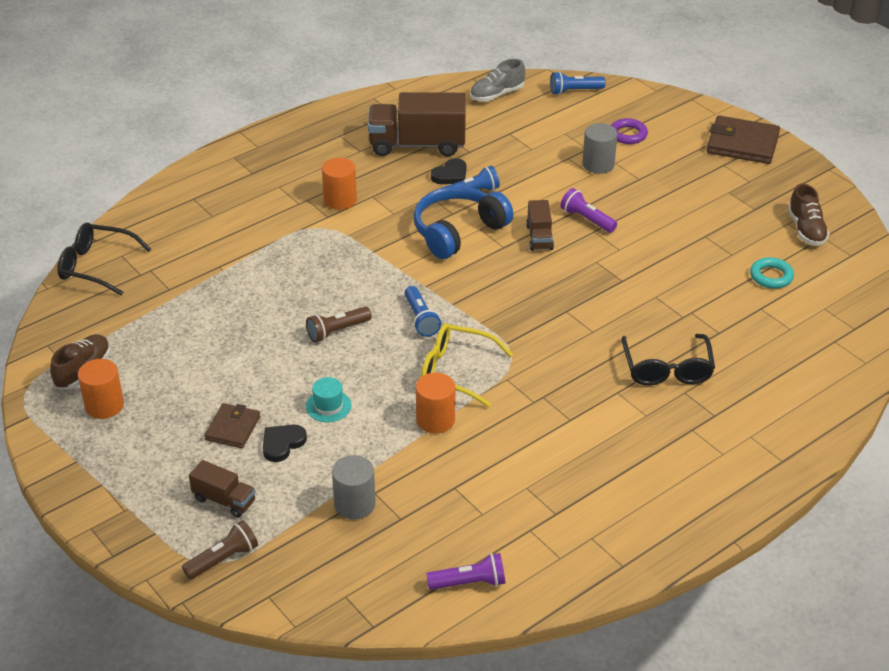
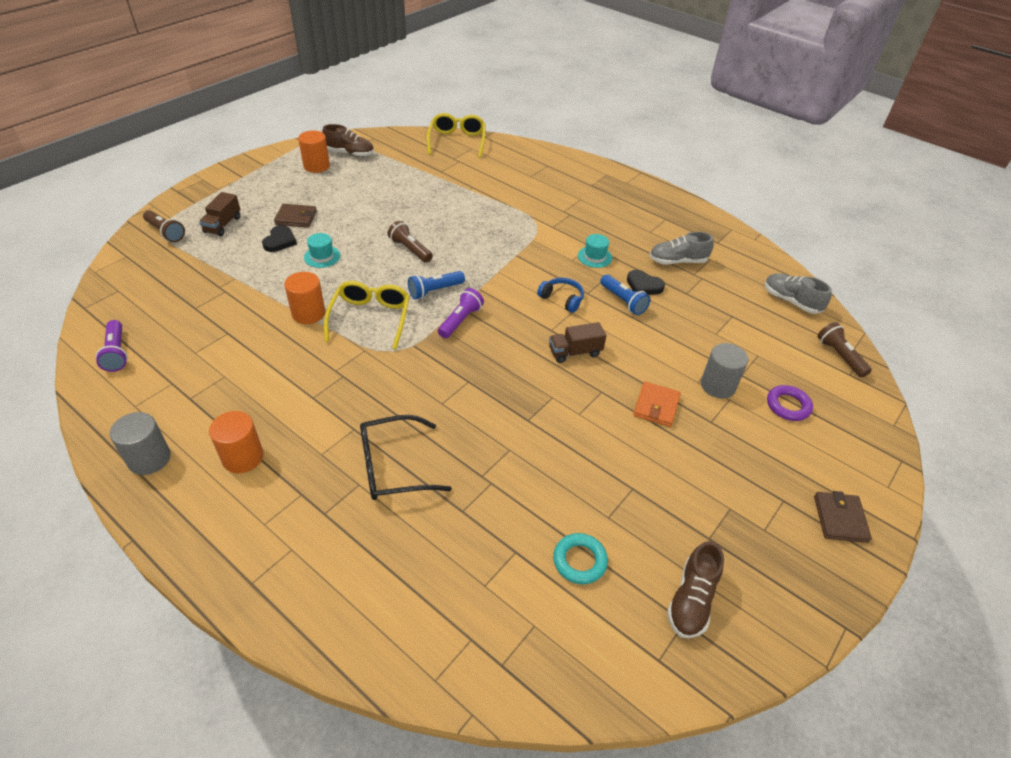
camera: 75 degrees right, 5 degrees up
(96, 266) = (457, 141): black glasses -> yellow glasses
(282, 444) = (280, 241): black heart -> black heart turned 75 degrees clockwise
(340, 200) = (577, 230): orange cylinder -> orange cylinder (243, 457)
(354, 504) = (213, 283): grey cylinder -> grey cylinder (149, 459)
(393, 197) = (594, 257): none -> turquoise hat
(417, 145) = (677, 261): brown truck -> grey shoe
(458, 231) = (562, 299): blue headphones -> blue headphones, size x0.50
(574, 91) = (839, 356): blue flashlight -> brown flashlight
(586, 219) = (618, 384): purple flashlight -> purple flashlight (460, 320)
(617, 204) = (656, 406): none -> orange wallet
(742, 144) = (840, 519): brown wallet -> brown wallet, size x0.60
(806, 230) = (691, 600): brown shoe -> brown shoe turned 45 degrees counterclockwise

